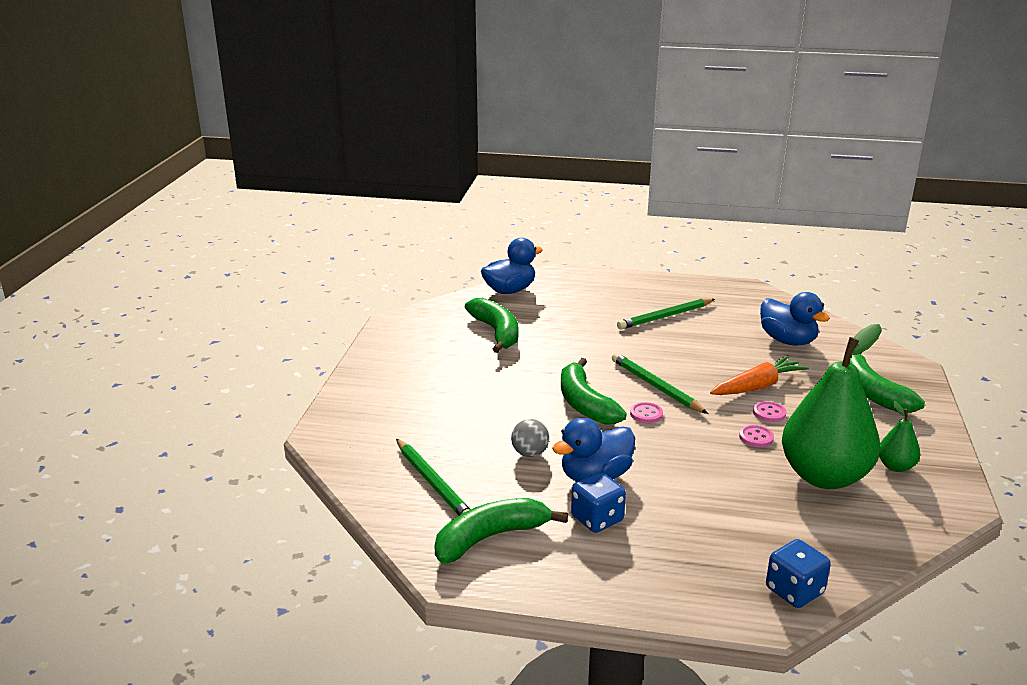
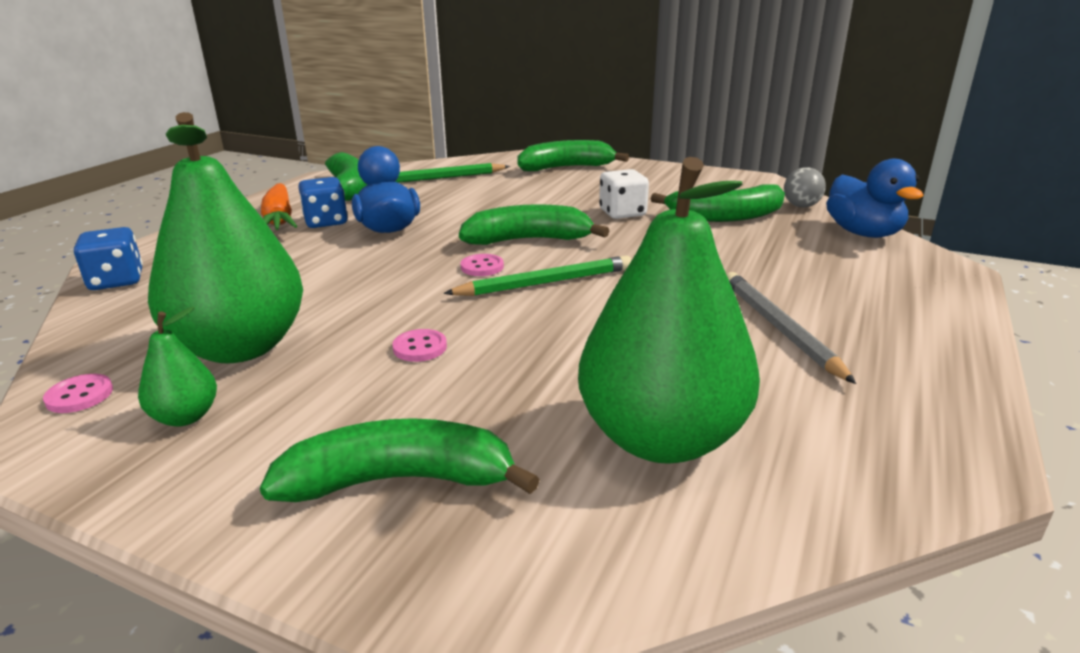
camera: 105 degrees right, 0 degrees up
(377, 412) = (566, 168): none -> green banana
(505, 371) = (622, 213): none -> white dice
(530, 453) = (452, 209): grey ball -> grey ball (801, 206)
(665, 317) = (779, 328): green pencil -> grey pencil
(756, 437) = (371, 322): pink button -> pink button (79, 395)
(757, 386) = (501, 357): orange carrot -> orange carrot (279, 219)
(787, 340) = (661, 439): blue duck -> green pear

